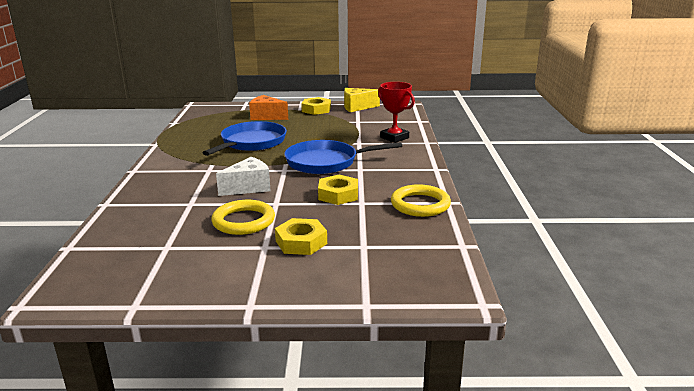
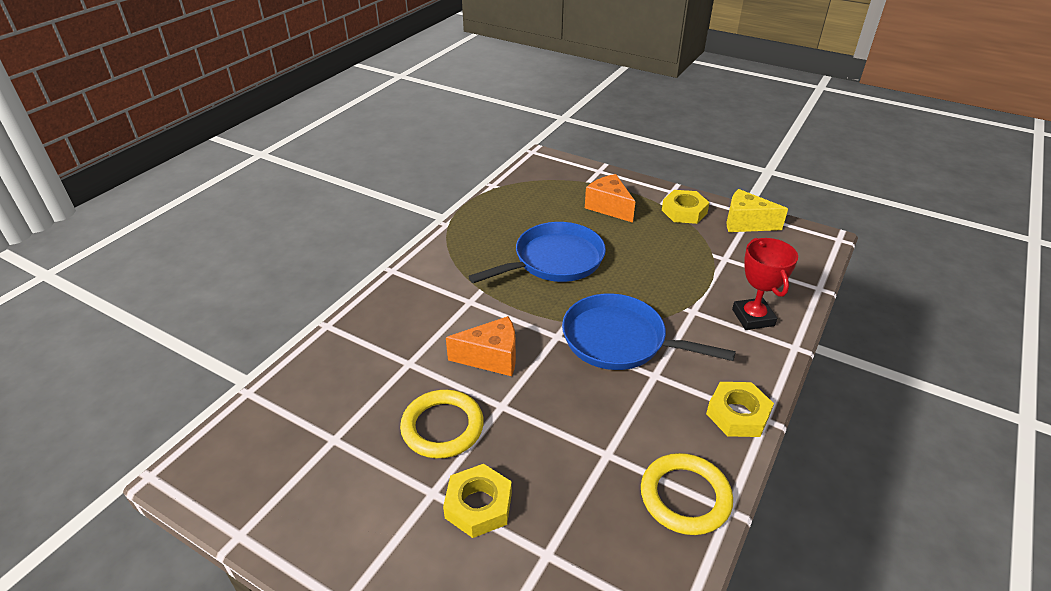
camera: 30 degrees right, 15 degrees up
(249, 187) = (491, 358): white cheese -> orange cheese
(338, 195) = (588, 422): yellow nut -> yellow nut (737, 414)

